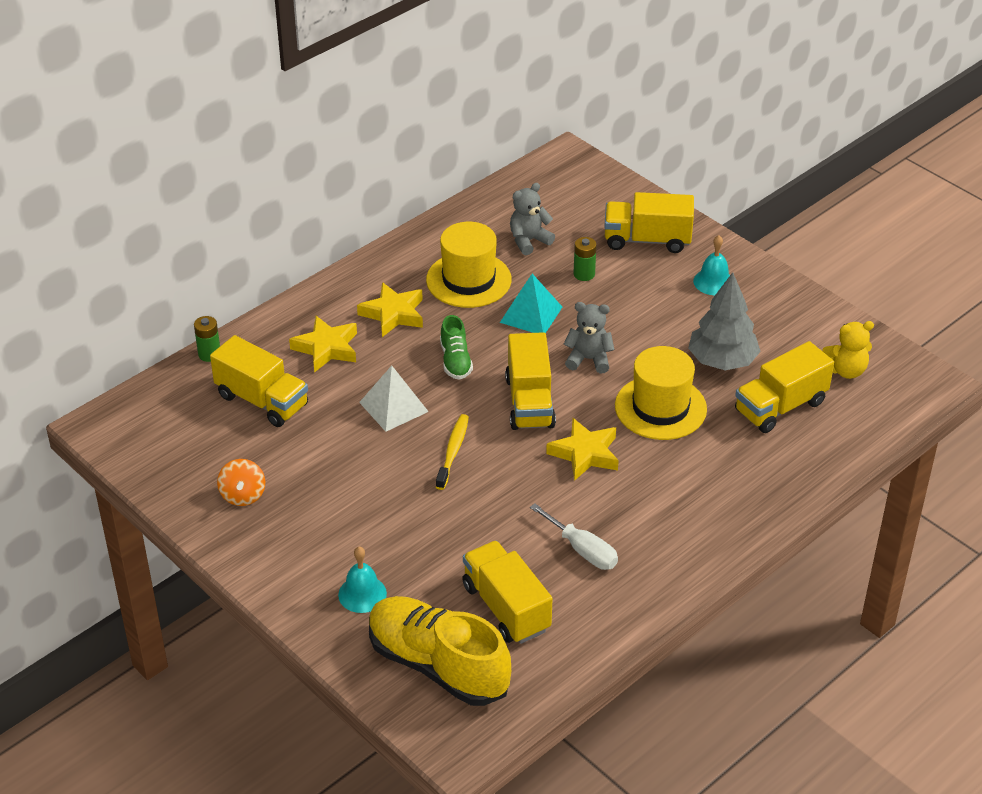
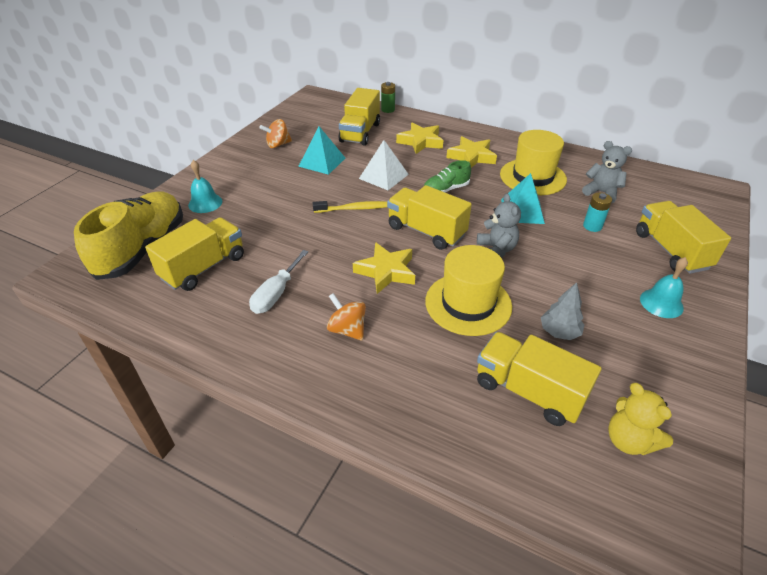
camera: 70 degrees right, 0 degrees up
(322, 458) = (322, 162): none -> turquoise pyramid
(529, 402) = (426, 231): yellow truck -> yellow truck turned 60 degrees clockwise
(584, 274) = (592, 226): green battery -> turquoise battery
(660, 504) = (347, 329): none -> orange spinning top
(722, 361) = (559, 332): grey tree -> grey tree, size x0.58

